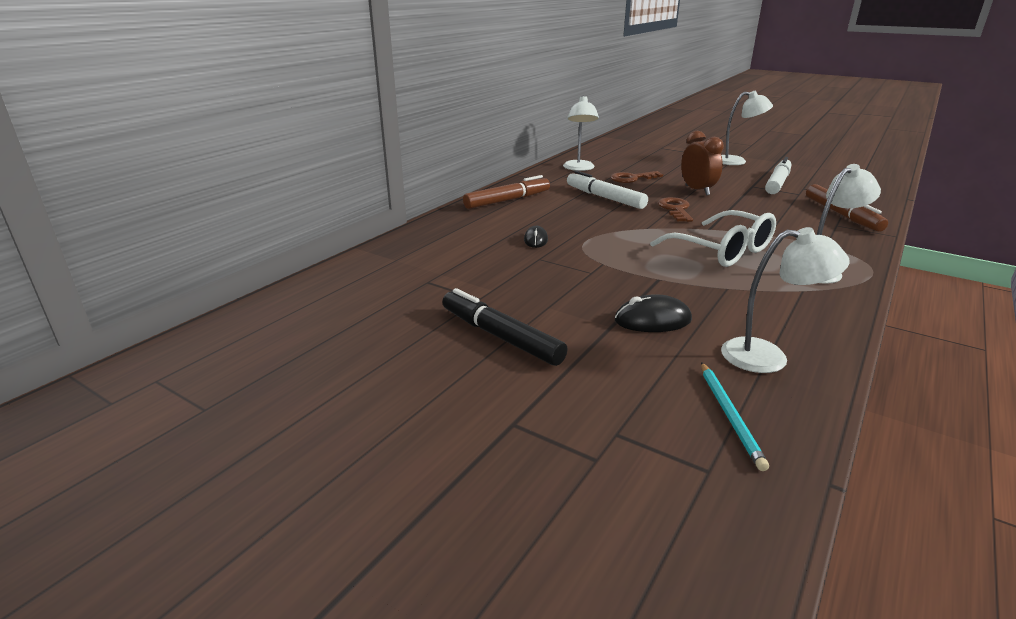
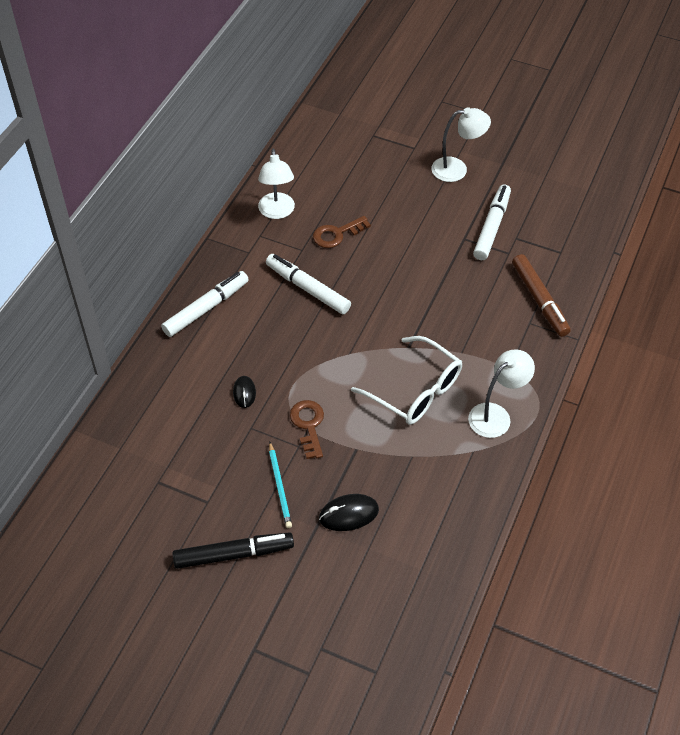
camera: 10 degrees left, 25 degrees up
(501, 337) = (233, 554): black marker -> black marker turned 135 degrees clockwise
(507, 200) = (205, 309): brown marker -> white marker
(675, 209) = (379, 308): brown key -> brown key (308, 425)
(697, 190) = (405, 258): brown clock -> none
(729, 415) = (394, 619): turquoise pencil -> turquoise pencil (280, 486)
(768, 356) = (429, 549): white lamp -> none

